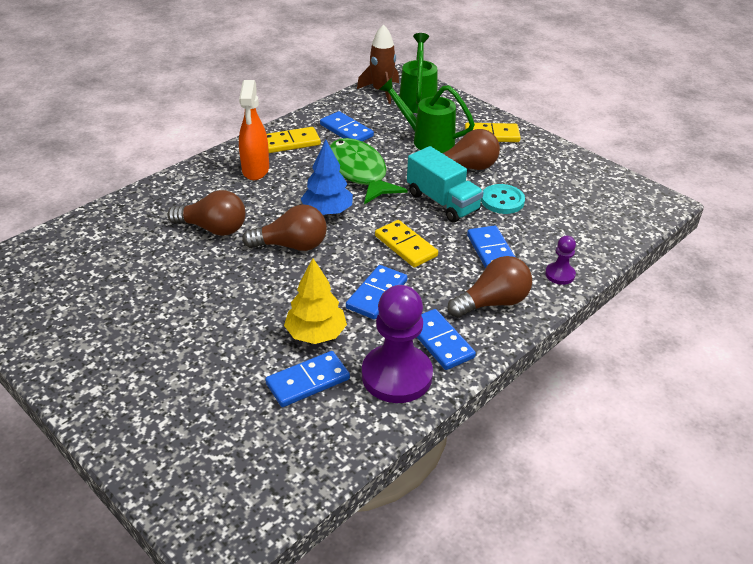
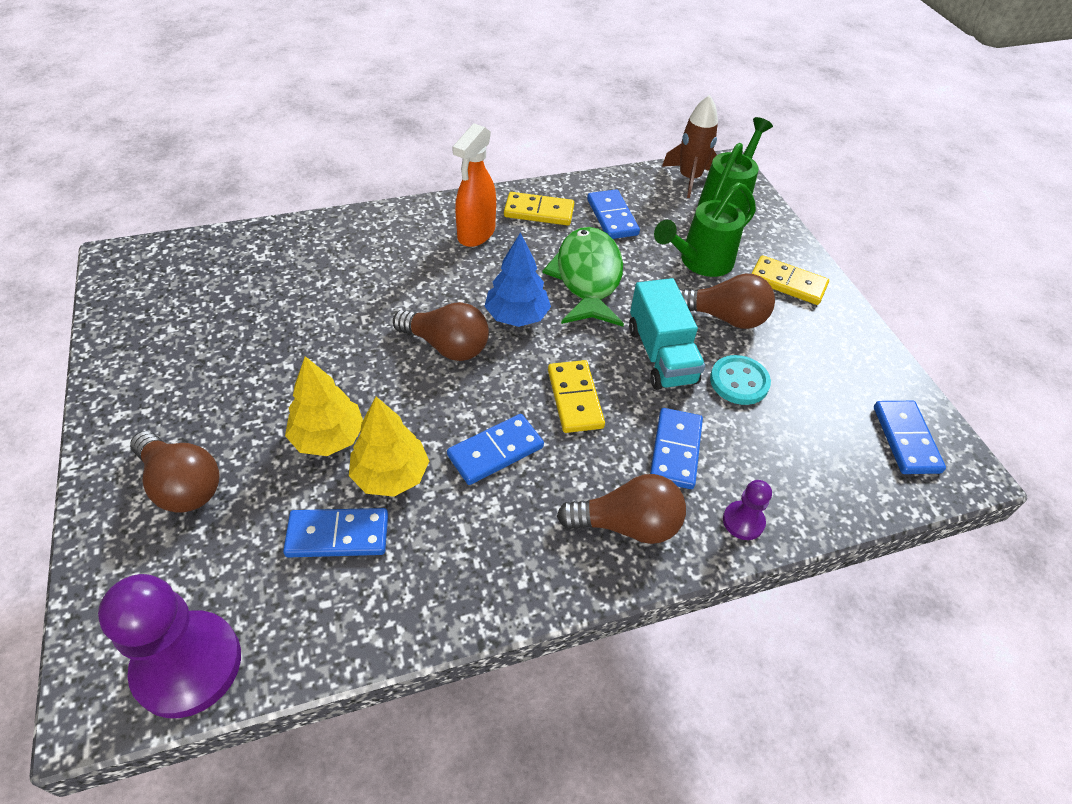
camera: 25 degrees right, 10 degrees up
(213, 228) = (380, 291): brown light bulb -> brown light bulb (182, 485)
(251, 329) = (328, 437): none -> yellow tree
(396, 376) = (440, 576): purple pawn -> purple pawn (188, 665)
(427, 140) = (700, 262): green watering can -> green watering can turned 90 degrees counterclockwise
(440, 341) = (524, 551): blue domino -> blue domino (906, 439)

